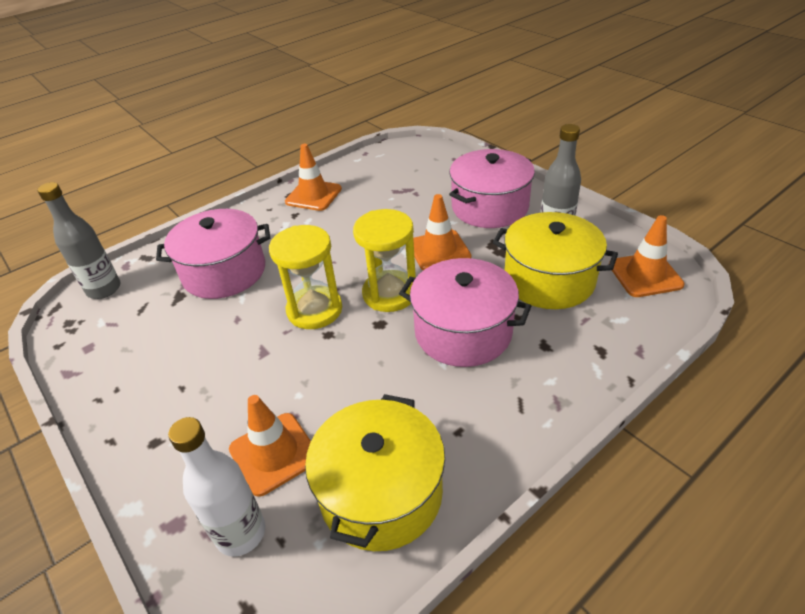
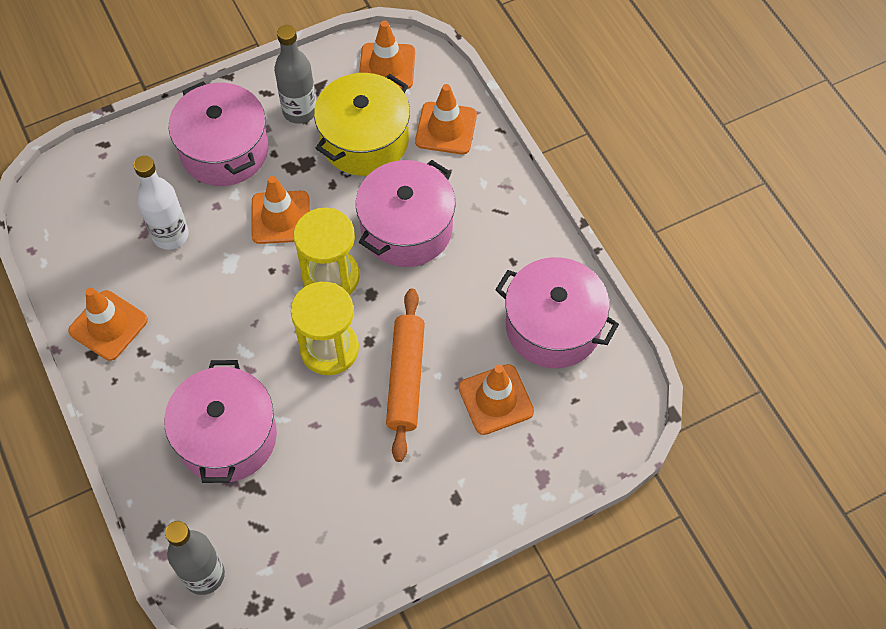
camera: 80 degrees left, 20 degrees up
(241, 533) = (562, 428): white bottle -> white bottle (170, 235)
(291, 370) = (405, 378): none -> orange rolling pin
(381, 493) = (553, 326): yellow pot -> pink pot
(601, 334) = (446, 128): none -> orange traffic cone

